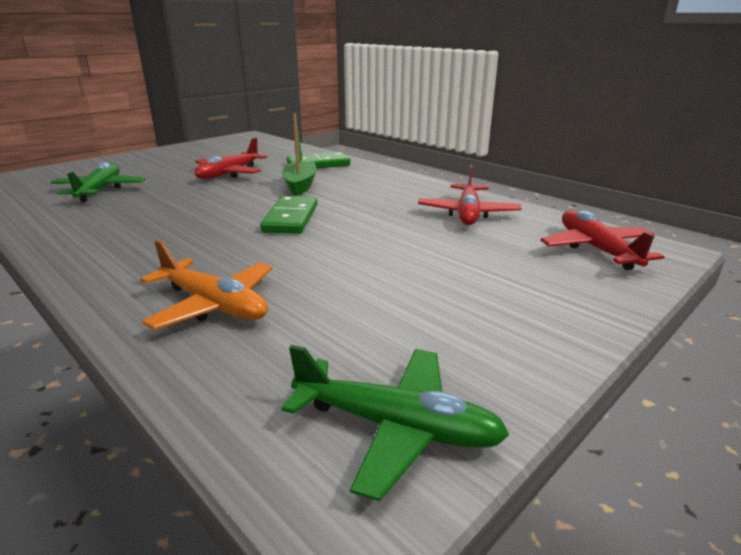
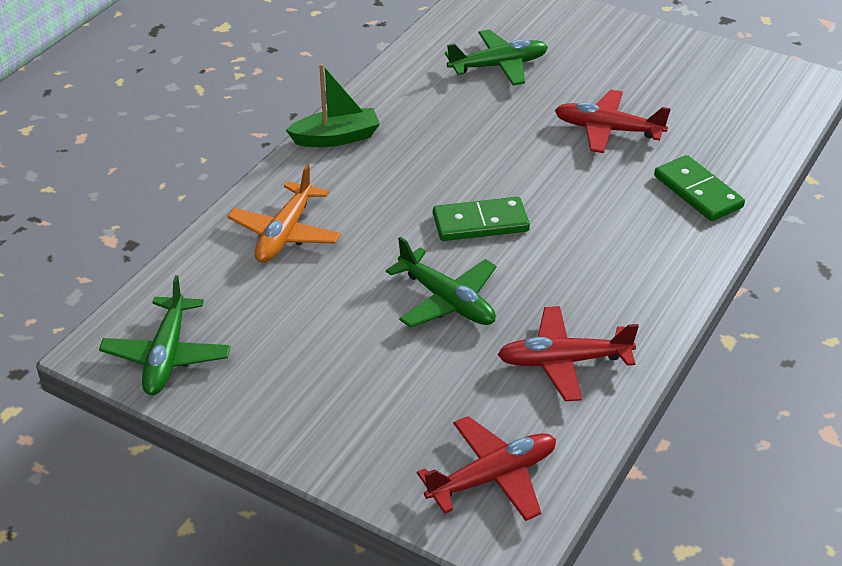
camera: 75 degrees right, 15 degrees up
(300, 185) = (595, 200): green boat -> green boat (336, 138)
(380, 240) = (447, 301): none -> green plane

